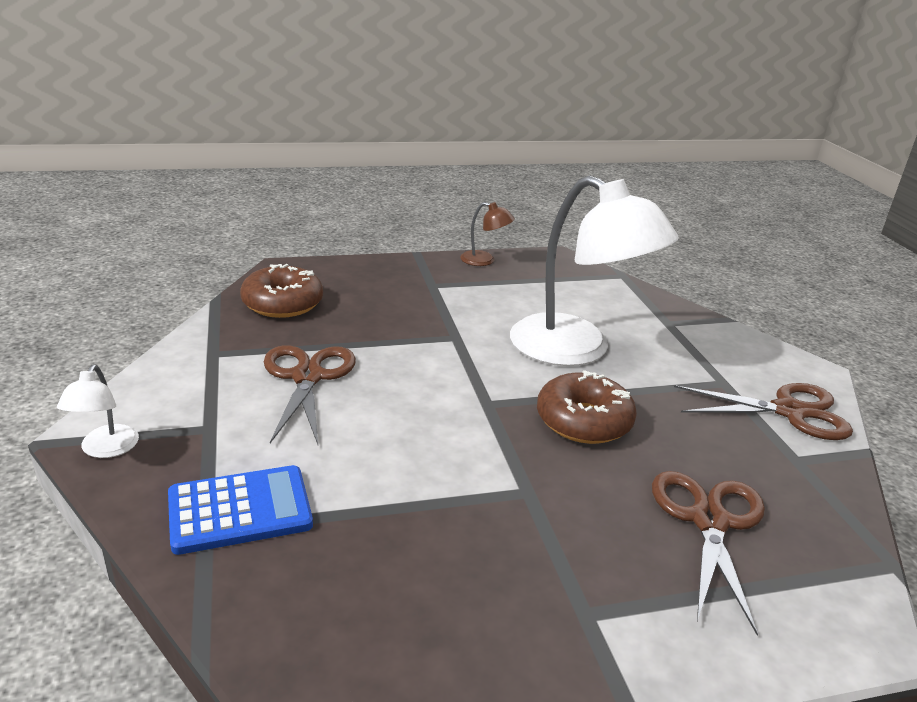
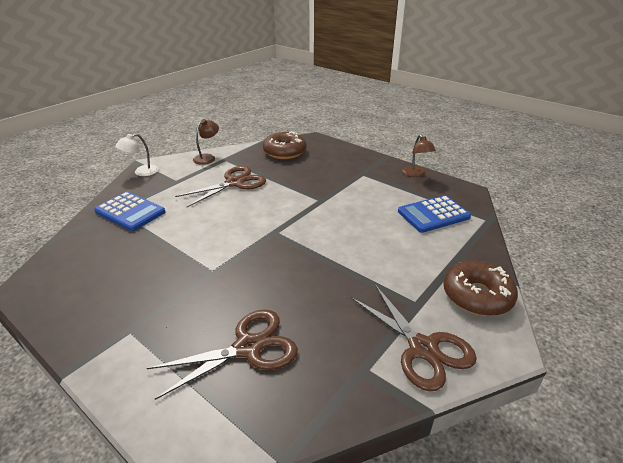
camera: 55 degrees right, 5 degrees up
(178, 366) = (207, 157): none -> brown lamp
(577, 350) = (367, 237): white lamp -> none
(579, 295) = (433, 214): none -> blue calculator
(583, 421) = (296, 267): brown donut -> brown donut (477, 296)

